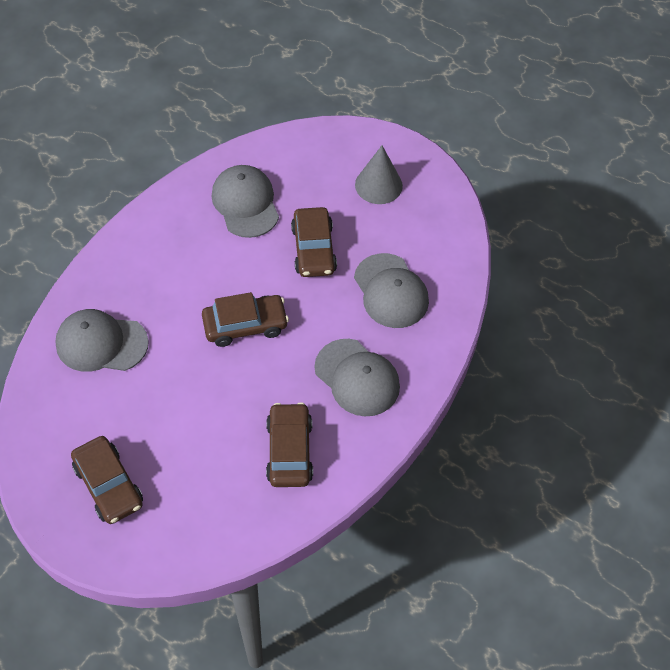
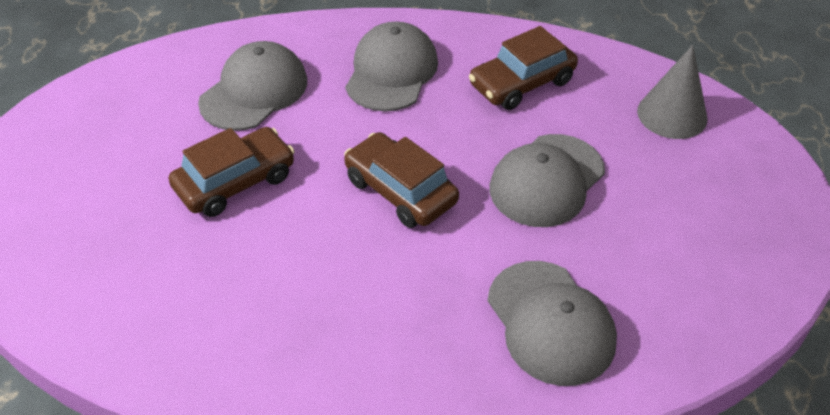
camera: 120 degrees left, 10 degrees down
(109, 485) = (707, 201): brown car -> none
(245, 203) = (196, 292): grey cap -> grey cap (547, 180)
(378, 185) = (82, 167): grey cone -> grey cone (672, 114)

